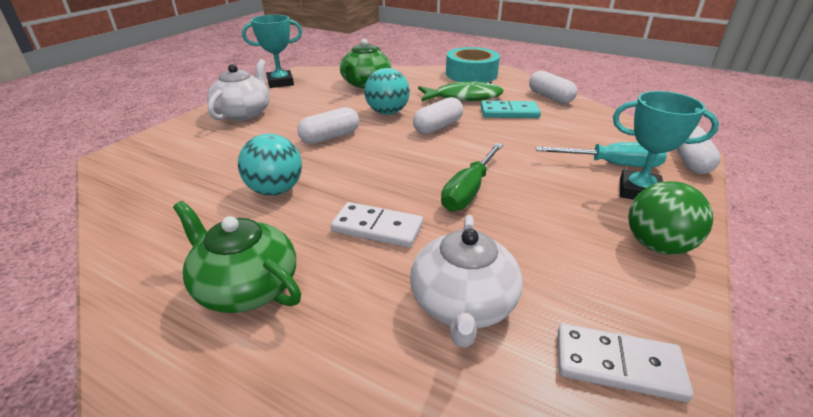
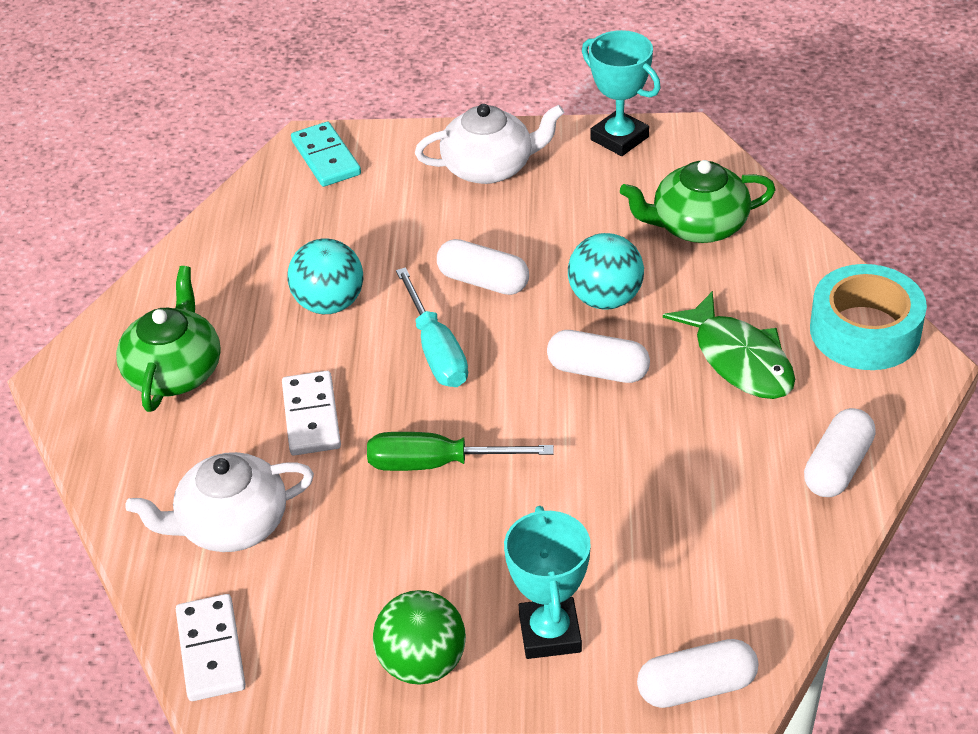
camera: 65 degrees right, 10 degrees up
(509, 112) = (720, 432): turquoise domino -> turquoise domino (326, 158)
(612, 164) = (614, 593): turquoise screwdriver -> turquoise screwdriver (436, 350)

